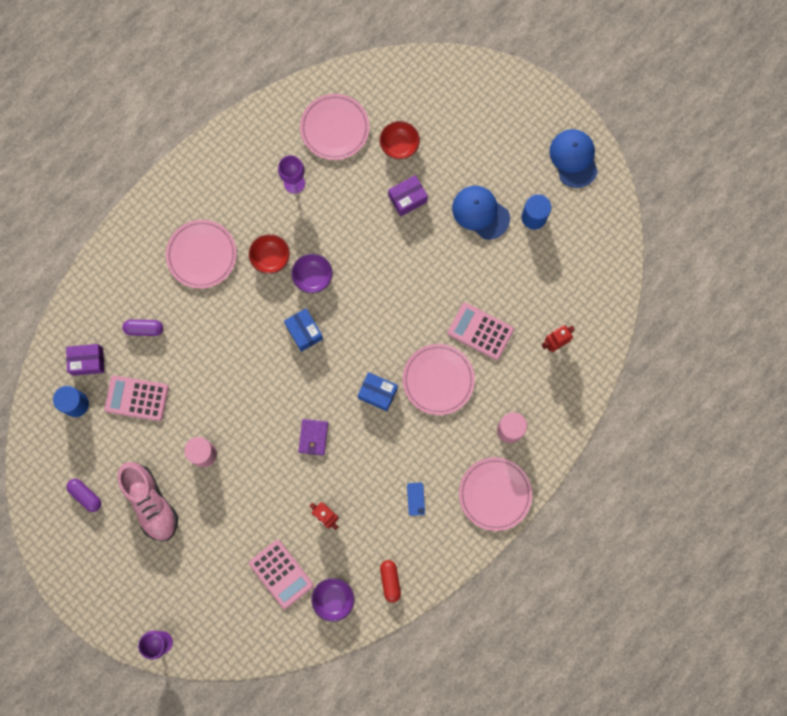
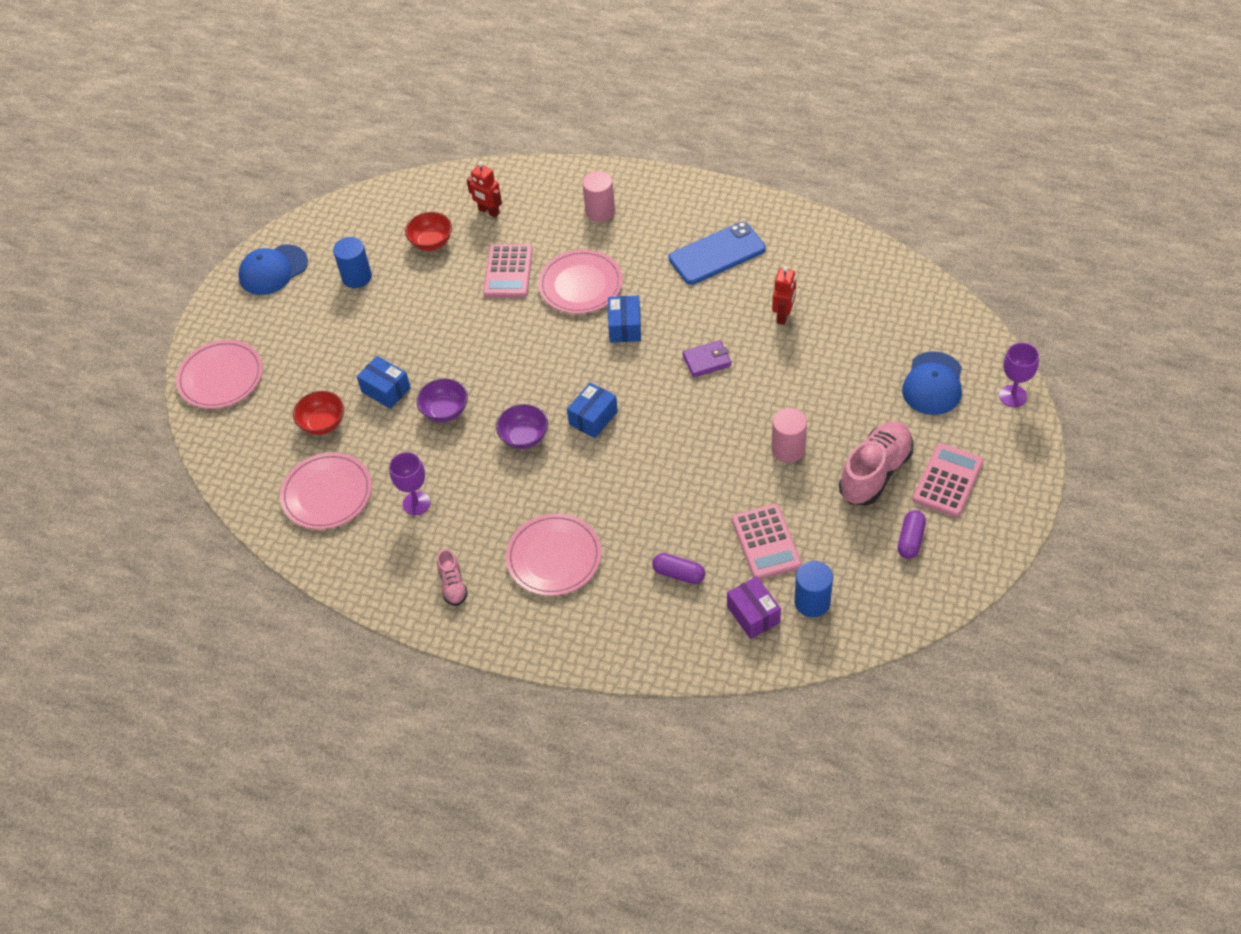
camera: 110 degrees left, 25 degrees down
(144, 329) = (679, 574): purple capsule -> purple capsule turned 45 degrees counterclockwise
(215, 182) = (453, 585): none -> pink shoe
(270, 258) = (522, 487): red bowl -> red bowl (431, 242)
(281, 574) = (868, 327): pink calculator -> pink calculator (947, 480)
(333, 599) = (862, 276): purple bowl -> purple bowl (445, 411)
(390, 581) = (812, 241): red capsule -> none
(407, 199) = (386, 390): purple box -> blue box
(416, 499) = (717, 254): blue phone -> blue phone, size x2.46
(480, 213) = (372, 322): blue cap -> blue cap (933, 384)
(495, 494) = (672, 198): pink plate -> pink plate (220, 377)

